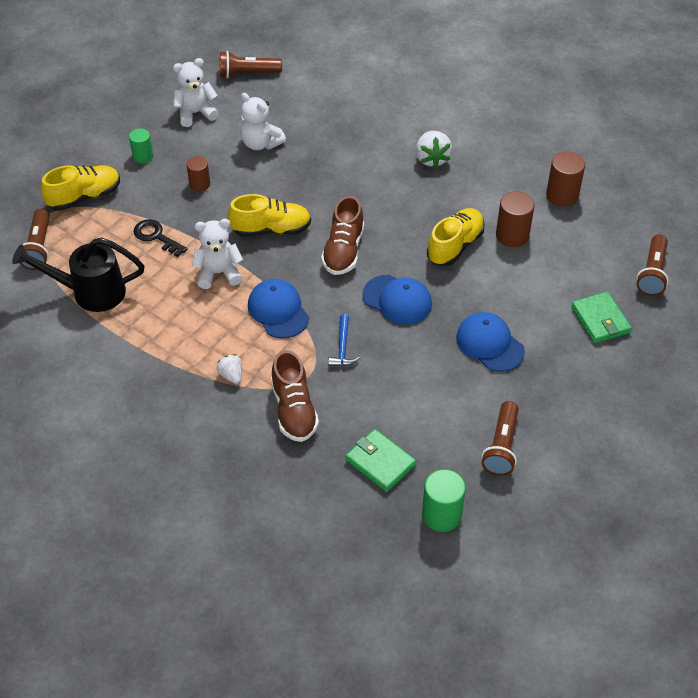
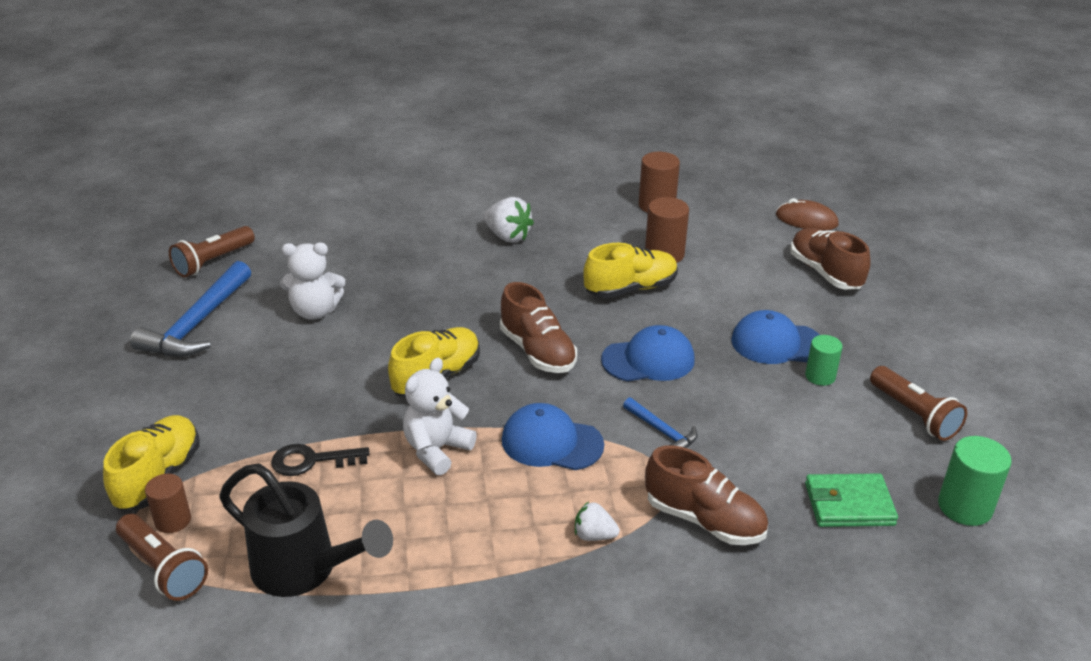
camera: 45 degrees left, 15 degrees down
(90, 292) = (304, 570): black watering can -> black watering can turned 105 degrees counterclockwise
(143, 156) = (184, 395): green cylinder -> green cylinder (820, 376)
(195, 113) = (198, 323): white teddy bear -> blue hammer
(199, 184) = (295, 383): brown cylinder -> brown cylinder (173, 520)
(455, 246) = (630, 288): yellow shoe -> yellow shoe turned 75 degrees clockwise
(600, 320) = (825, 273): green wallet -> brown shoe
(652, 273) = (806, 220): brown flashlight -> brown mouse

